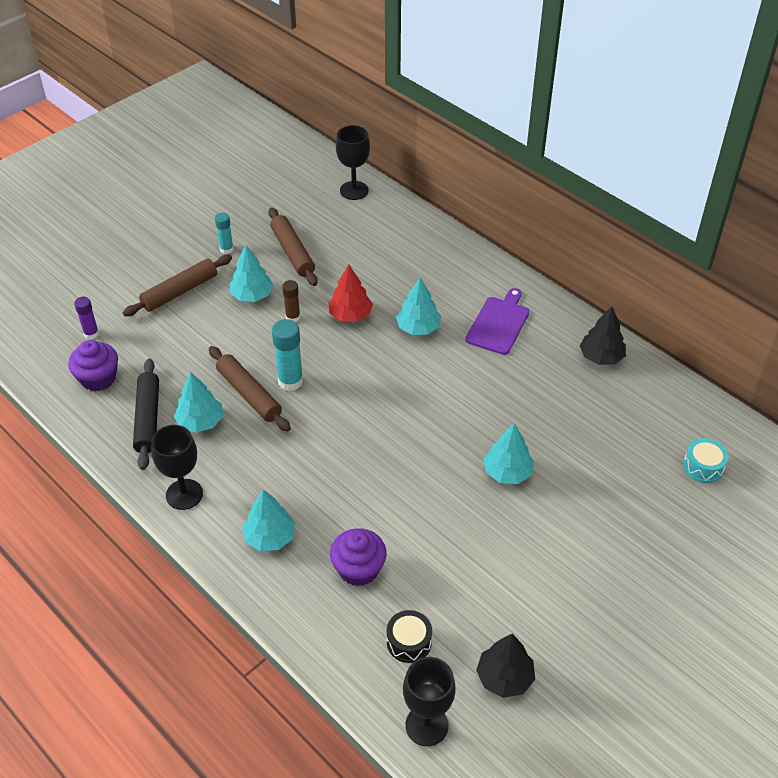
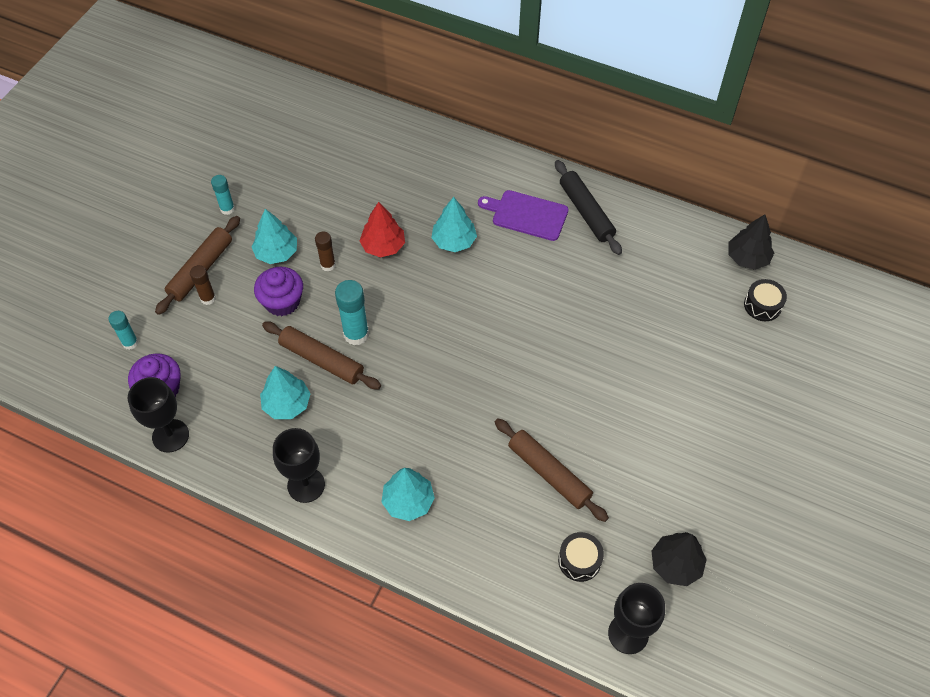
camera: 20 degrees left, 10 degrees up
(91, 334) = (130, 343): purple glue stick -> turquoise glue stick
(148, 418) = (233, 417): black rolling pin -> black rolling pin (586, 212)
(174, 316) = (208, 298): none -> brown glue stick
(293, 252) = (296, 194): brown rolling pin -> brown rolling pin (549, 473)
(354, 190) = (327, 109): black goblet -> black goblet (170, 436)
(358, 569) = (504, 505): purple cupcake -> purple cupcake (282, 302)
(498, 323) = (527, 215): purple cutting board -> purple cutting board turned 75 degrees counterclockwise
(507, 472) = (597, 365): turquoise tree -> none
(601, 357) = (633, 222): black tree -> black tree (747, 258)
(703, 466) = (762, 305): turquoise drum -> black drum

